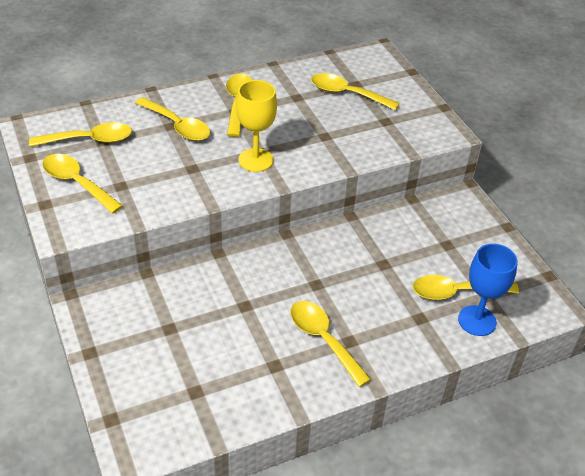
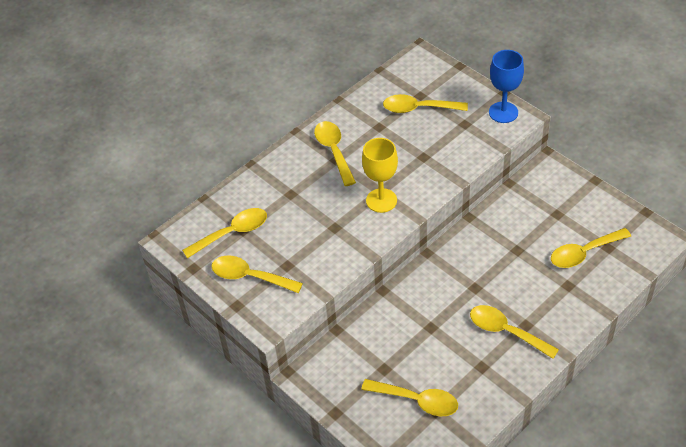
camera: 15 degrees left, 5 degrees up
(177, 126) = (297, 192): yellow spoon -> yellow spoon (417, 401)
(477, 320) = (611, 271): blue goblet -> blue goblet (503, 112)

